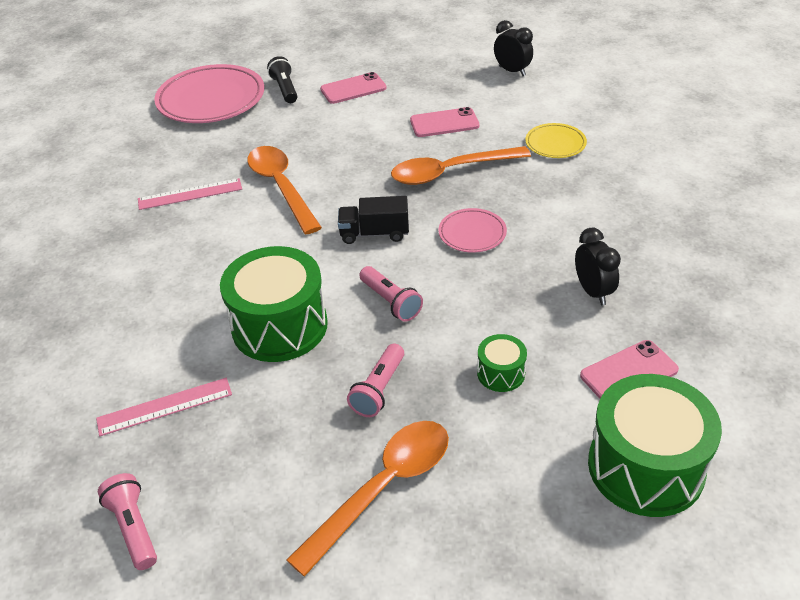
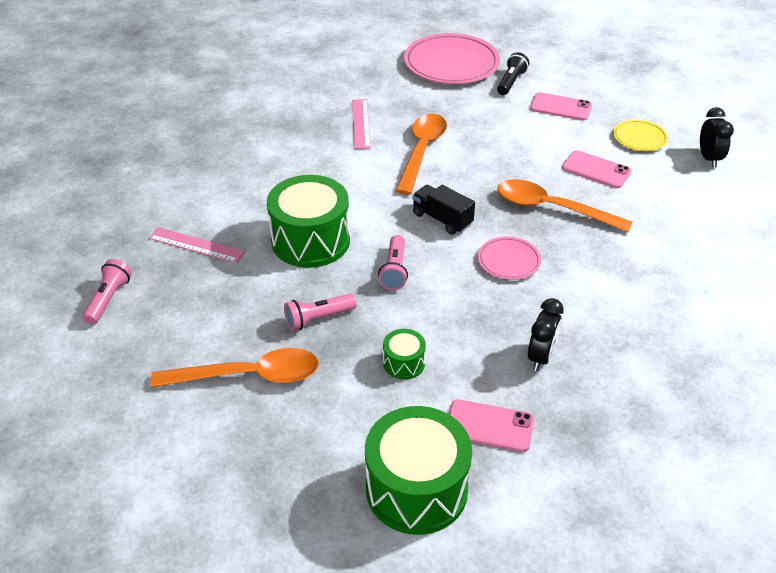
camera: 40 degrees right, 0 degrees up
(190, 194) = (360, 123): pink ruler -> pink ruler turned 60 degrees clockwise
(555, 144) = (664, 235): yellow plate -> yellow plate (639, 138)

